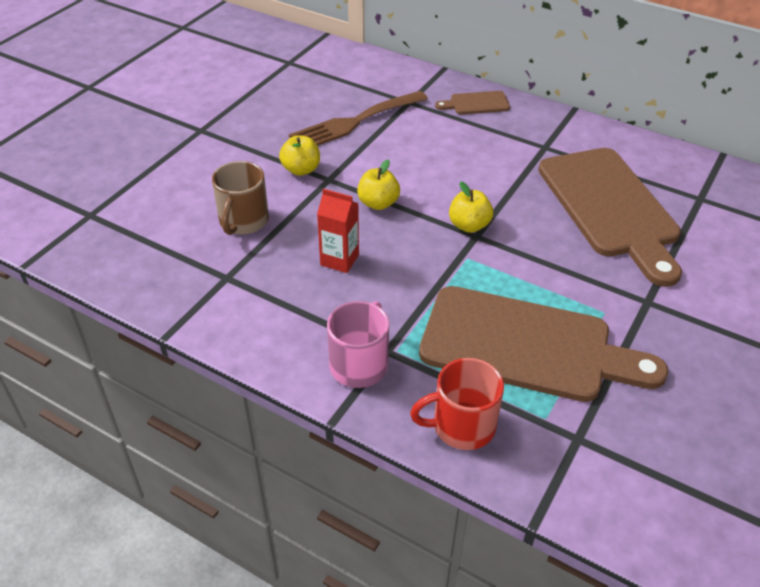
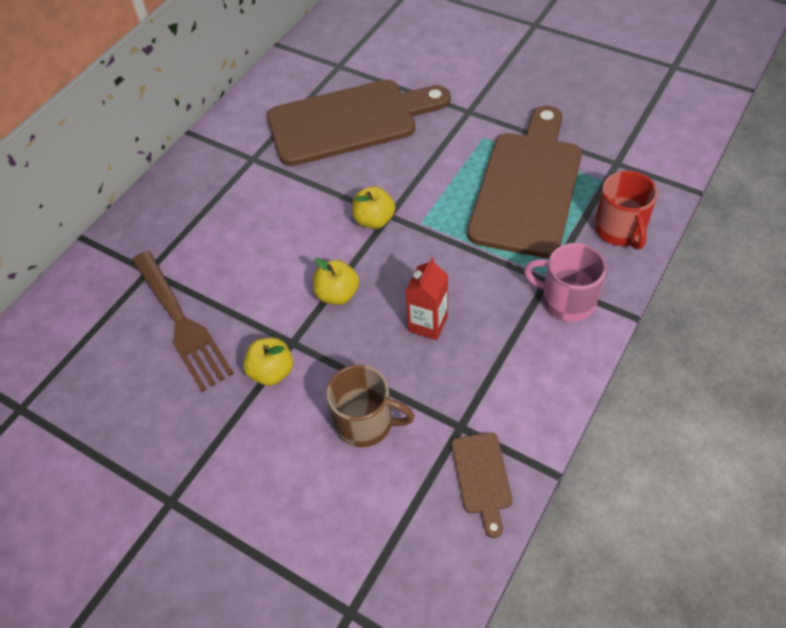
camera: 85 degrees left, 10 degrees up
(476, 103) = (164, 210): brown cutting board -> brown cutting board (482, 477)

